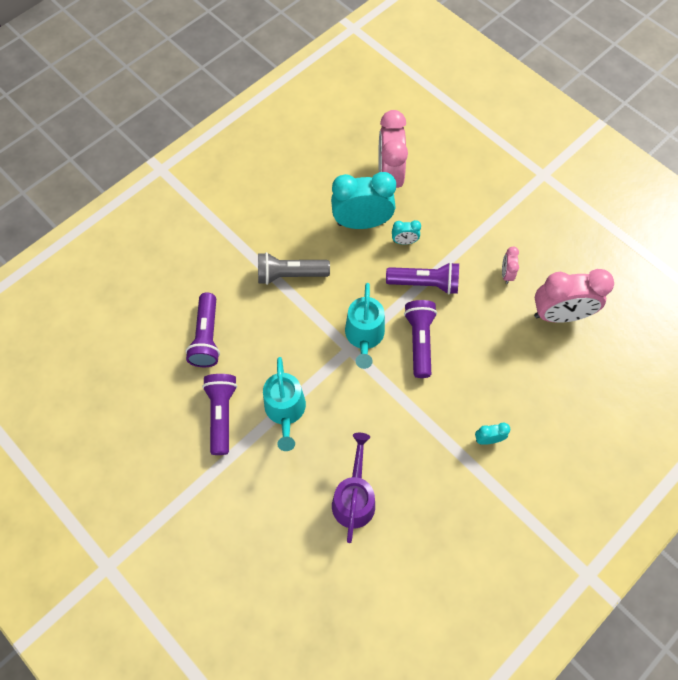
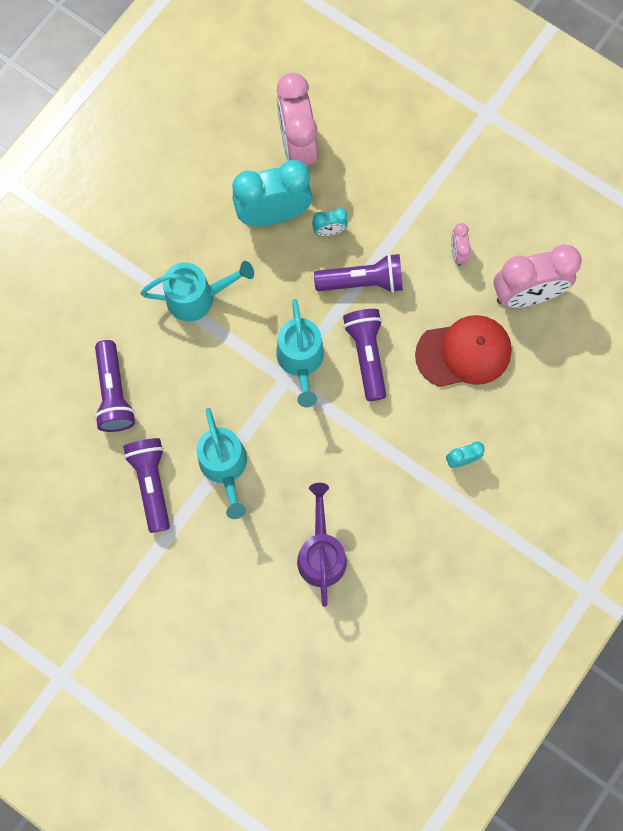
camera: 10 degrees left, 10 degrees up
(290, 274) = (198, 297): grey flashlight -> turquoise watering can
(501, 352) = (464, 352): none -> red cap

